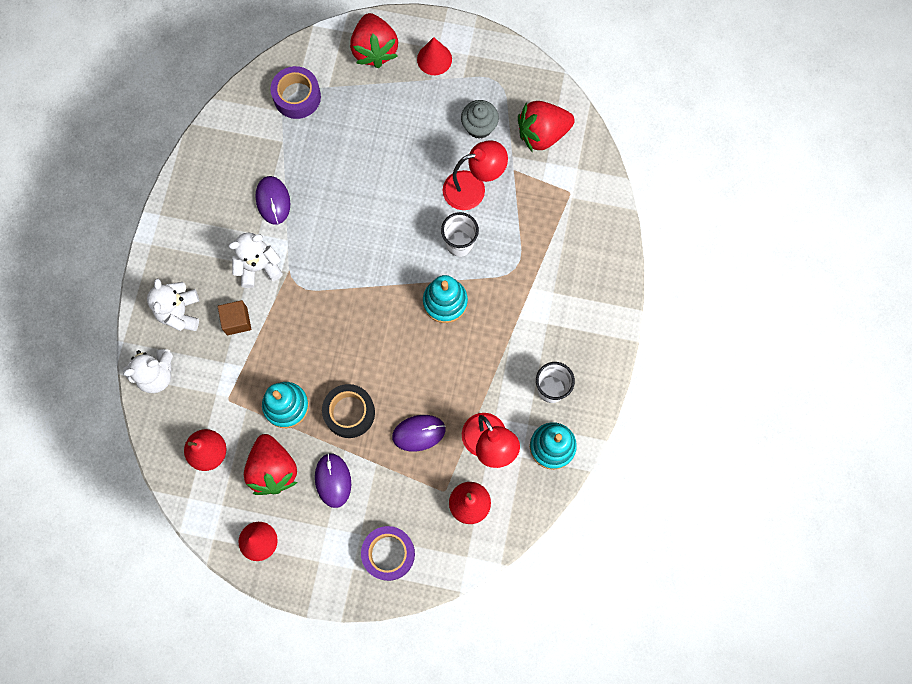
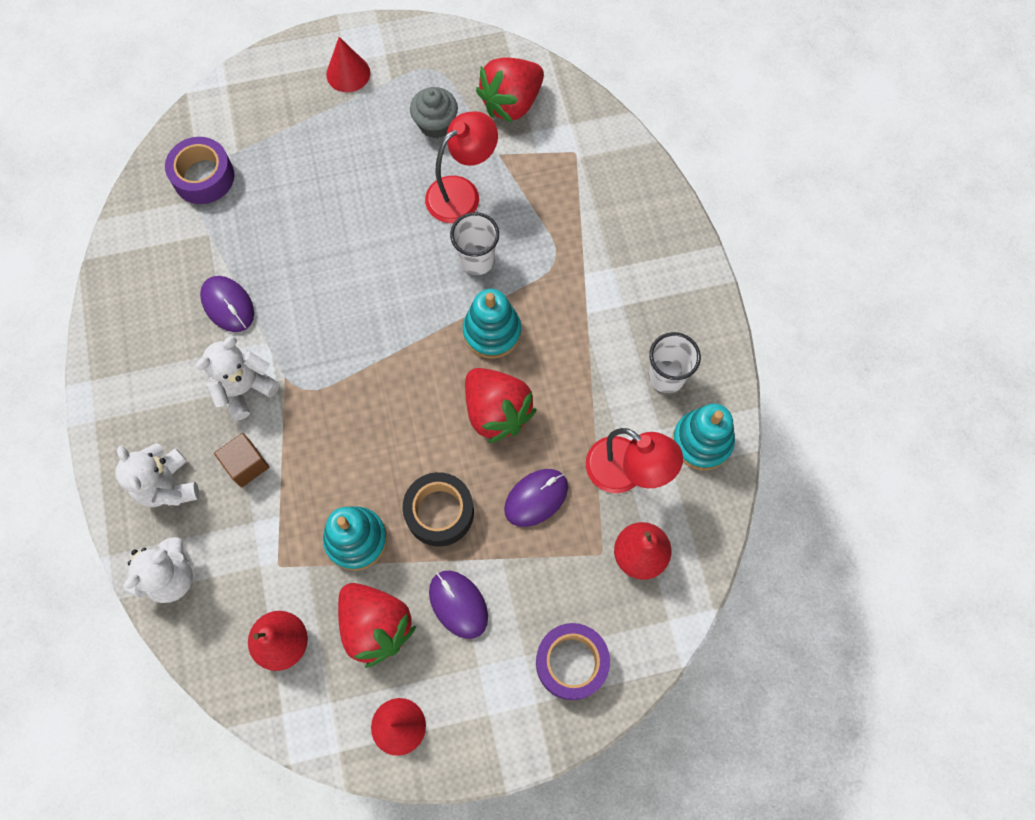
camera: 25 degrees left, 5 degrees down
(374, 50) = (273, 90): red strawberry -> red strawberry (496, 412)

